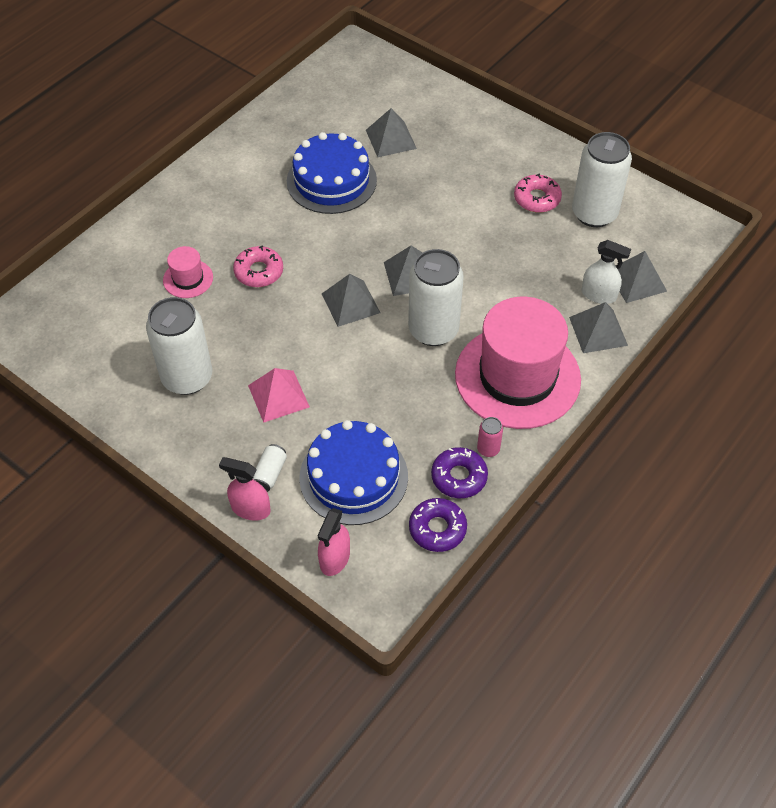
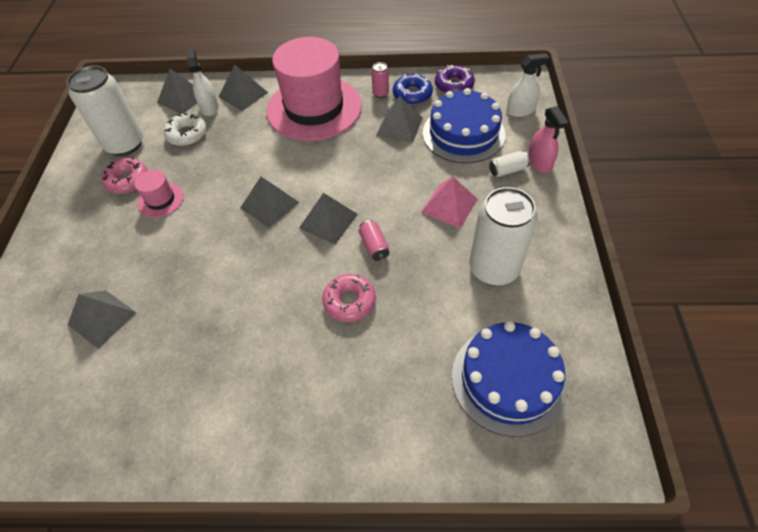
camera: 125 degrees left, 0 degrees up
(188, 279) = (404, 349): pink hat -> pink hat (160, 200)
(292, 316) = (374, 246): none -> pink can
(331, 181) = (194, 327): blue cake -> blue cake (508, 380)
(334, 558) = (520, 110): pink spray bottle -> white spray bottle
(419, 430) = (399, 126): none -> grey pyramid
(433, 330) = (312, 163): white can -> none
(459, 477) = (412, 94): purple donut -> blue donut
(568, 261) = (187, 134): none -> white donut

